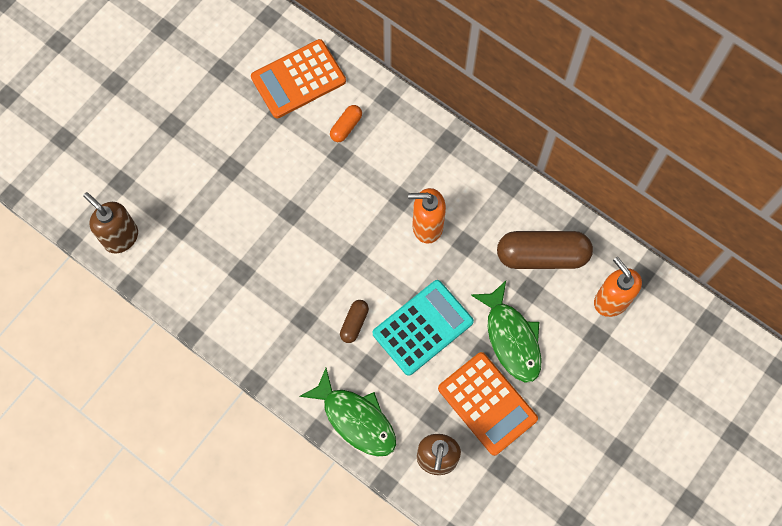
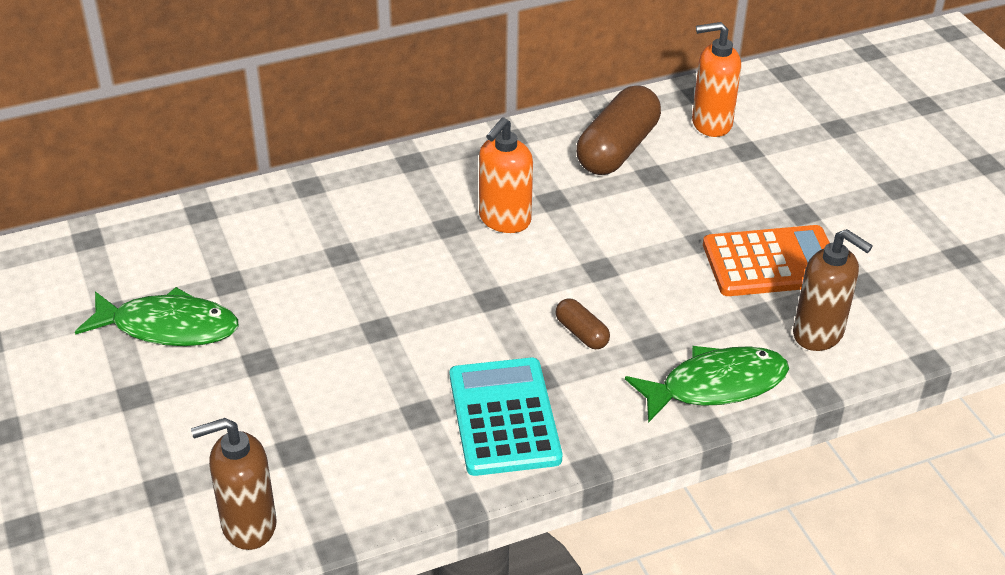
camera: 60 degrees left, 30 degrees down
(298, 79) = (203, 248): orange calculator -> none
(346, 127) = (310, 233): orange capsule -> none
(423, 328) = (634, 276): turquoise calculator -> turquoise calculator (504, 417)
(511, 338) = (702, 211): green fish -> green fish (168, 327)

